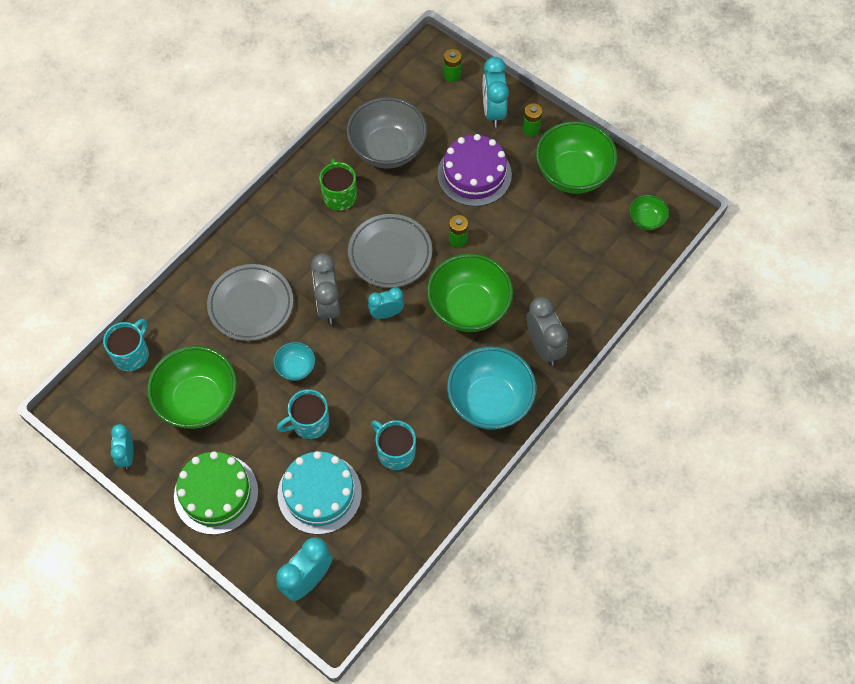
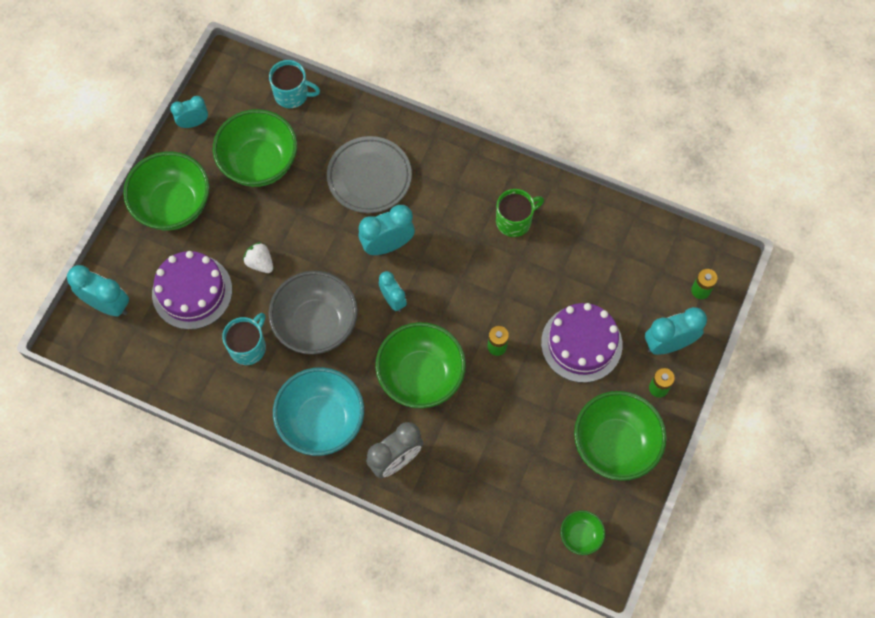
camera: 75 degrees right, 5 degrees up
(216, 494) = (173, 205): green cake -> green bowl
(296, 368) = (313, 235): turquoise bowl -> none
(309, 423) = (260, 263): turquoise mug -> white strawberry
(319, 493) = (192, 291): turquoise cake -> purple cake
(328, 305) = (387, 245): grey clock -> turquoise clock
(387, 150) = (584, 251): grey bowl -> grey bowl (316, 325)
(390, 253) = (461, 286): grey plate -> none

